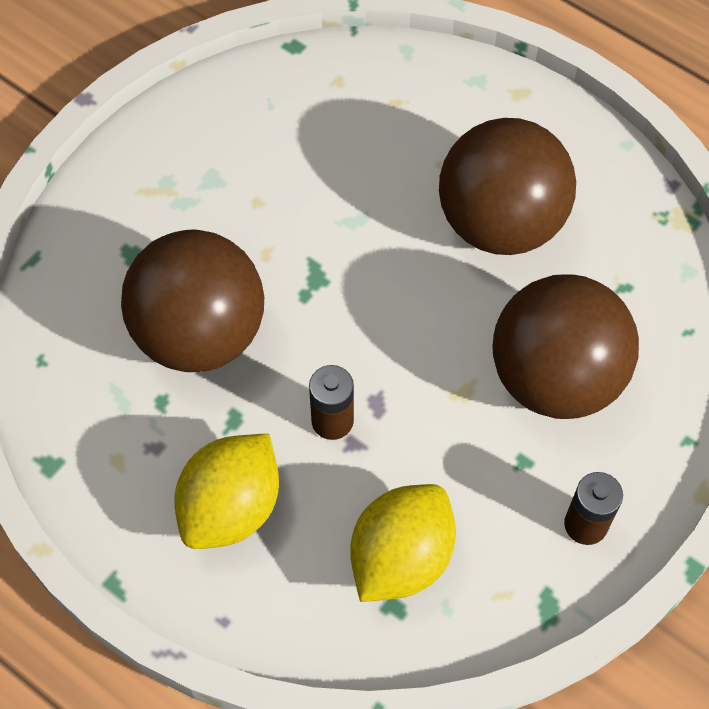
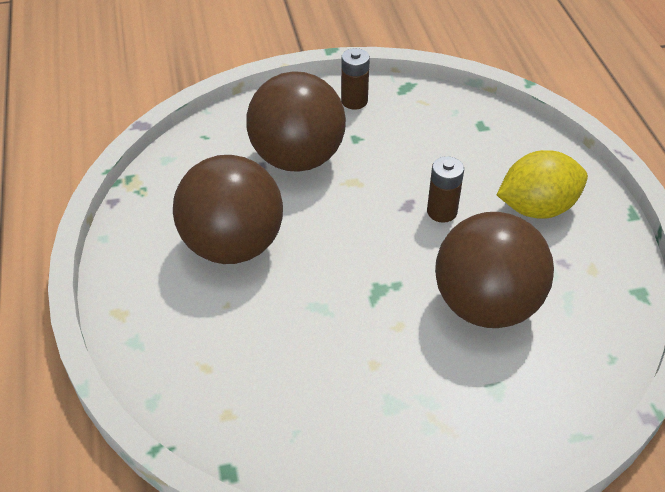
camera: 140 degrees left, 15 degrees down
(401, 557) = (460, 139): yellow lemon -> none

